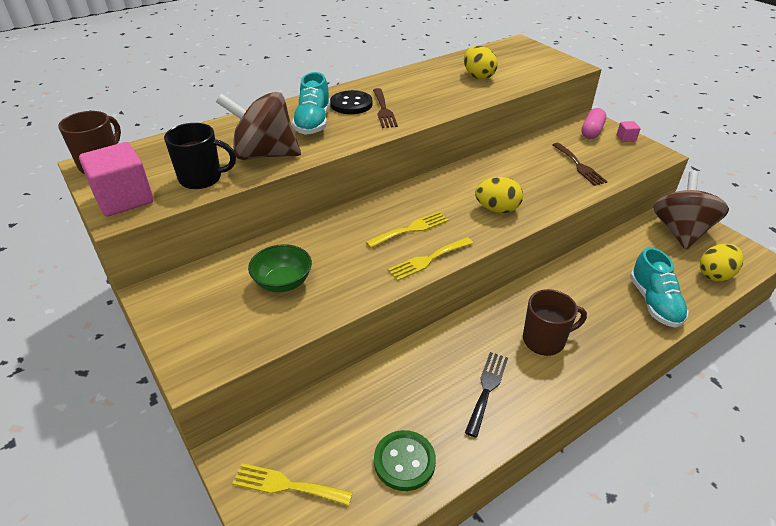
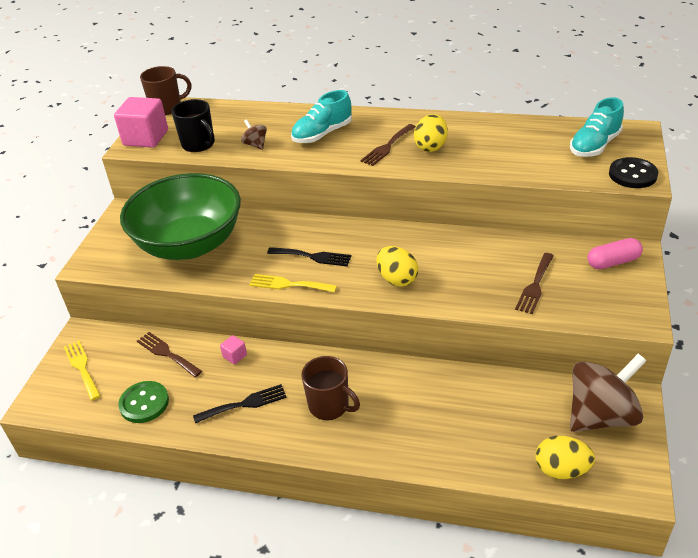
camera: 50 degrees right, 0 degrees up
(264, 154) = (255, 145): brown spinning top -> brown spinning top, size x0.43
(283, 282) = (190, 244): green bowl -> green bowl, size x2.32
(351, 104) = (373, 130): black button -> black button (632, 174)
(355, 403) = (167, 353): none -> brown fork
(411, 229) = (313, 257): yellow fork -> black fork
(478, 77) = (521, 150): yellow egg -> yellow egg (431, 146)
(626, 138) = (638, 287): pink cube -> pink cube (235, 356)
(654, 302) = (460, 446): turquoise shoe -> turquoise shoe (594, 146)

